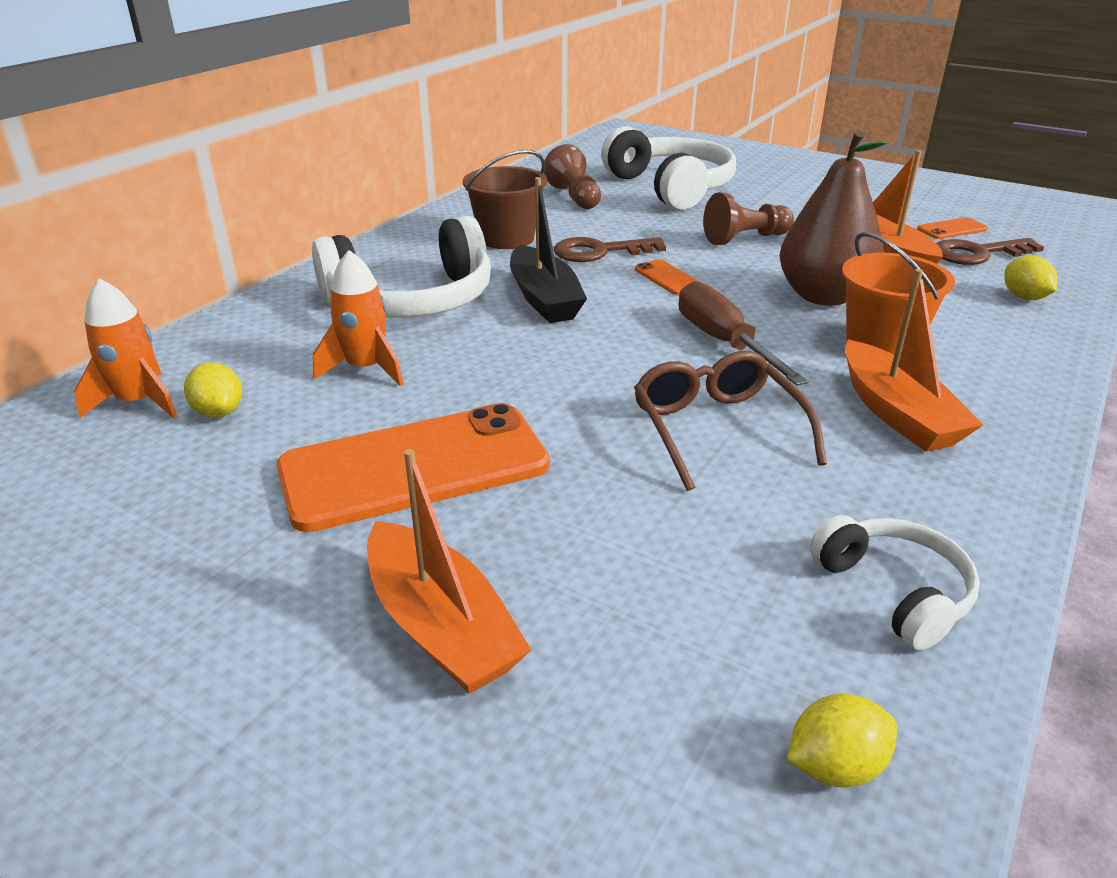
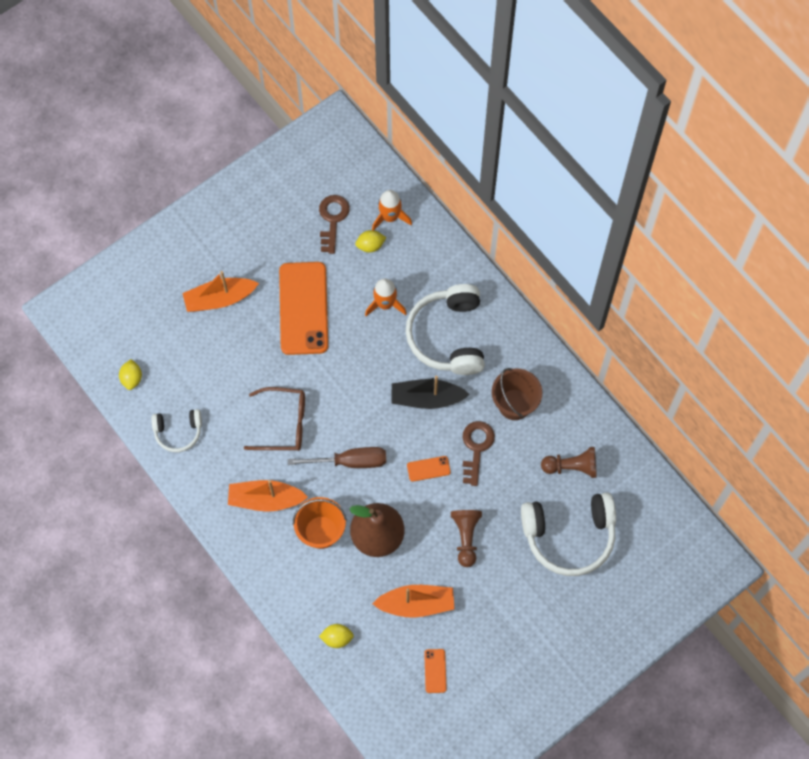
camera: 110 degrees right, 35 degrees up
(977, 254) = (396, 657): brown key -> brown key (333, 219)

